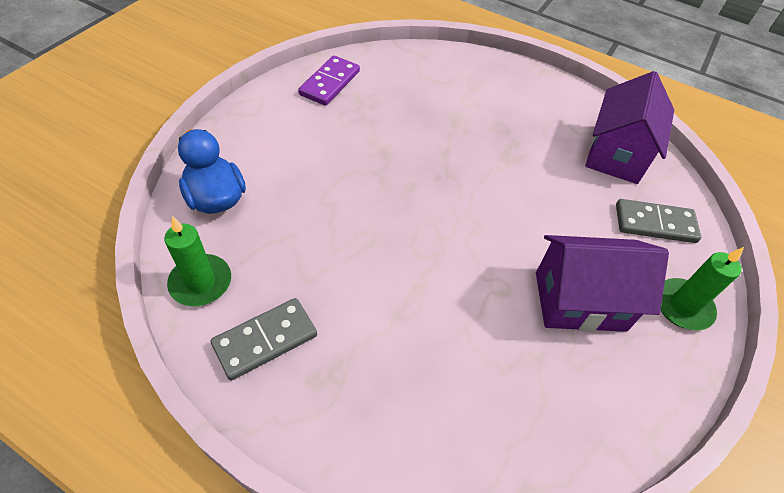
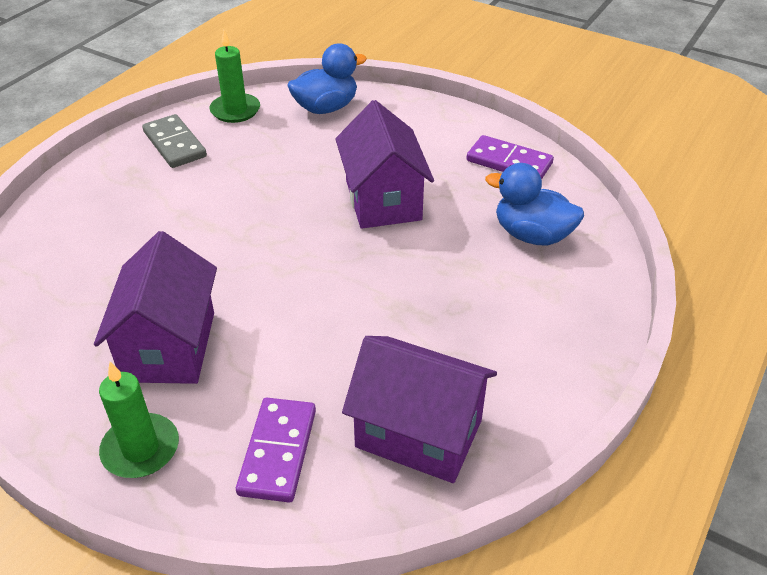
camera: 95 degrees right, 10 degrees down
(379, 160) = (383, 200): none -> purple house
(422, 83) = (532, 235): none -> blue duck
(655, 223) = (278, 452): grey domino -> purple domino

